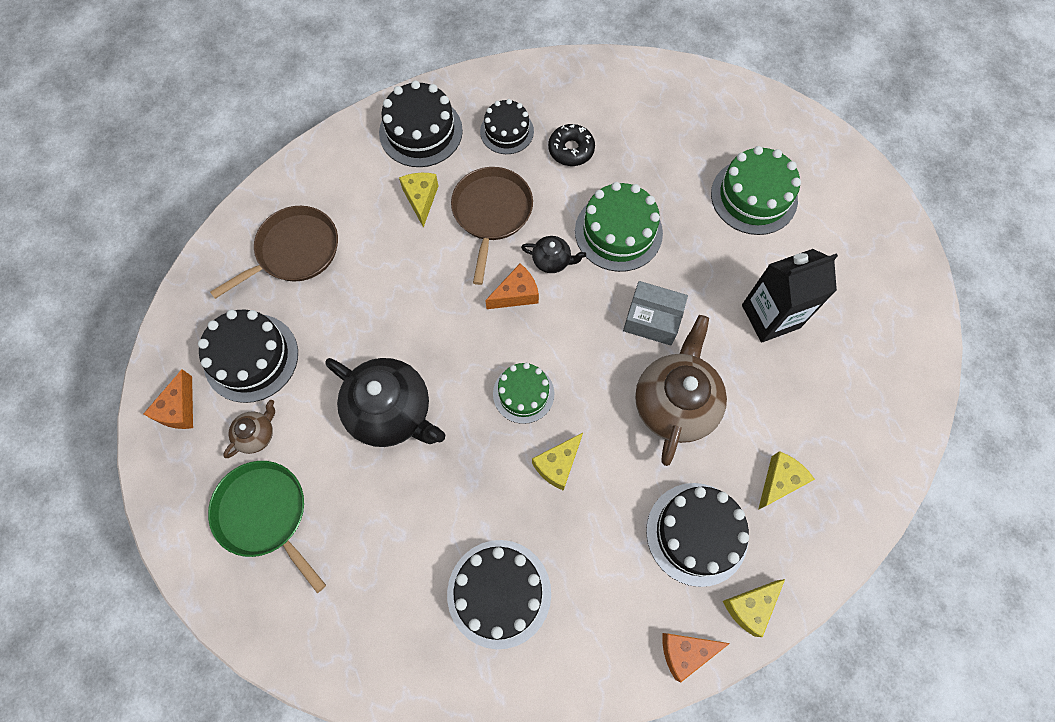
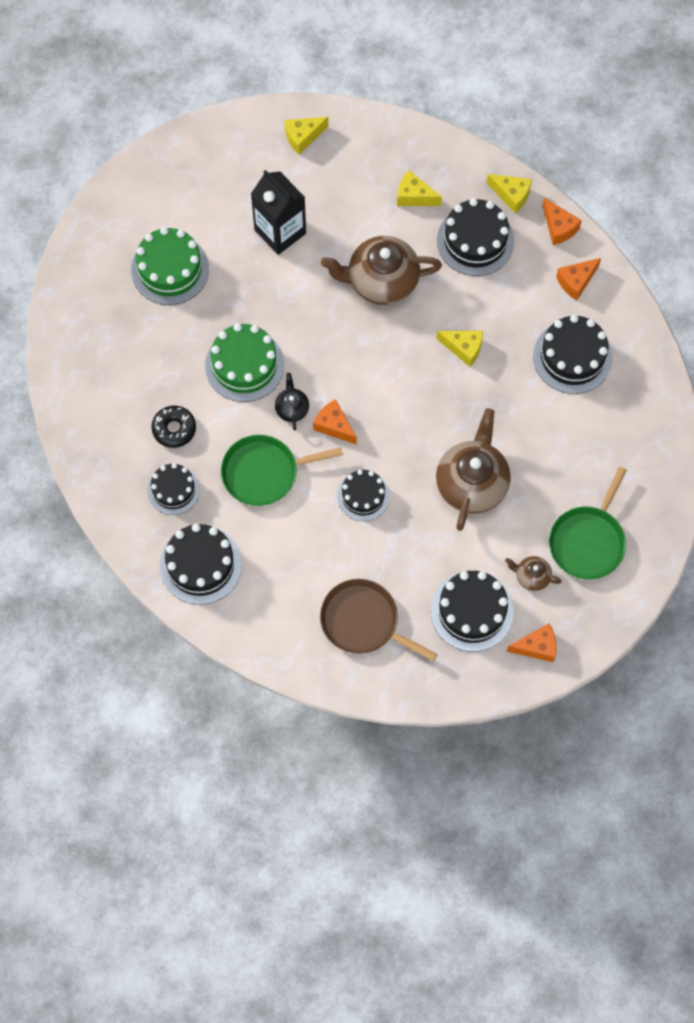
camera: 110 degrees left, 0 degrees up
(391, 411) = (472, 483): black teapot -> brown teapot
(421, 199) = (272, 536): yellow cheese -> yellow cheese (303, 137)
(426, 296) = (363, 496): none -> black cake
(491, 213) = (264, 473): brown pan -> green pan
(523, 393) = (417, 391): green cake -> none
(600, 642) = (576, 281): none -> orange cheese
(652, 319) = (316, 316): grey box -> none

